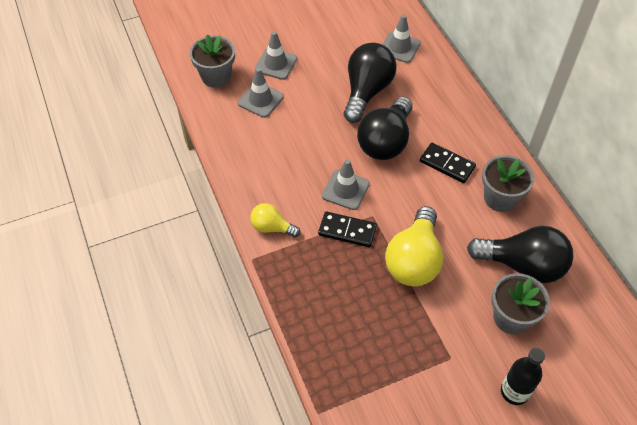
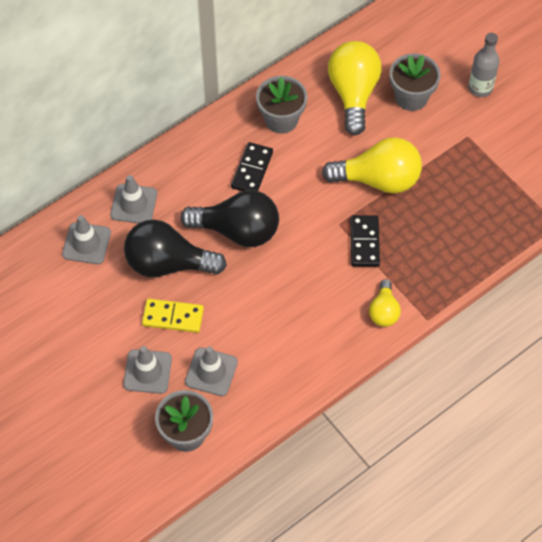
camera: 105 degrees left, 5 degrees up
(317, 86) = (173, 317): none -> yellow domino
(345, 190) = (314, 255): grey traffic cone -> grey traffic cone (134, 204)
(514, 392) = (480, 88): black bottle -> grey bottle
(522, 265) = (353, 94): black light bulb -> yellow light bulb

